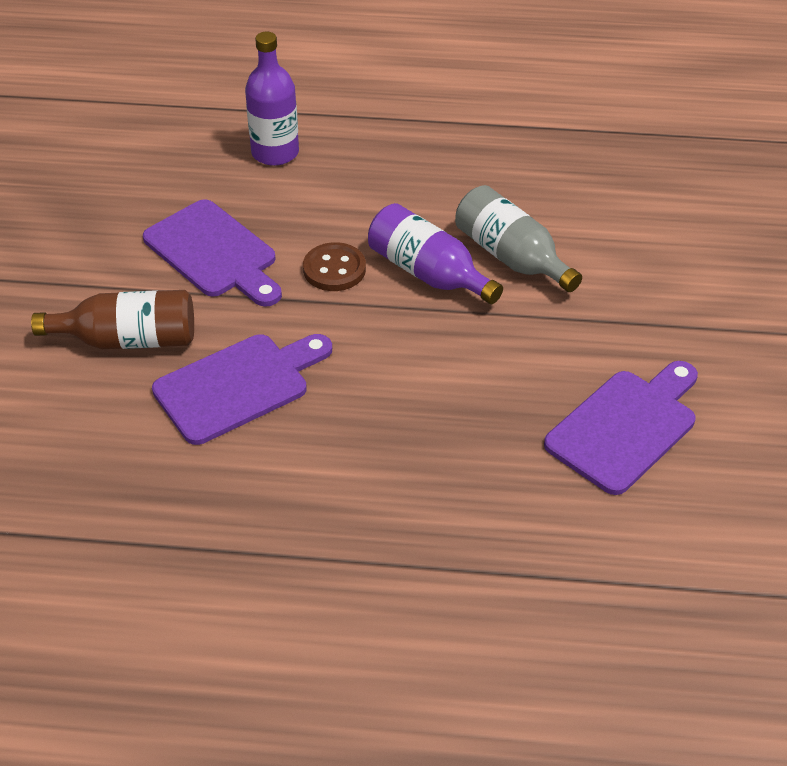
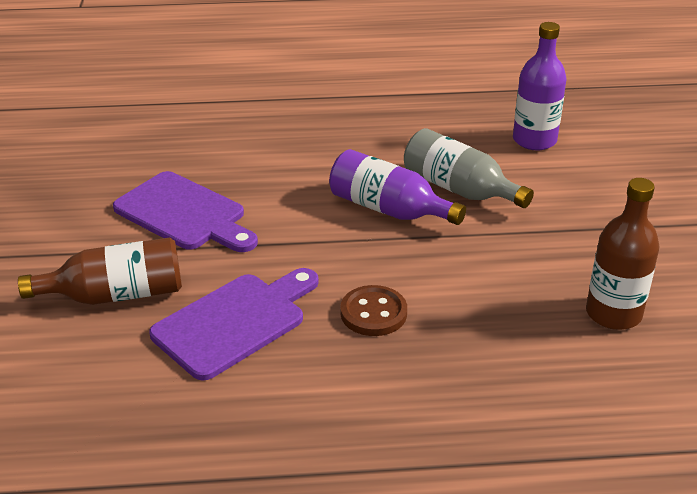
camera: 10 degrees left, 10 degrees down
(275, 153) = (222, 131): purple bottle -> purple bottle (534, 140)
(334, 269) = (301, 215): brown button -> brown button (373, 313)
(625, 427) = (613, 313): purple cutting board -> brown bottle

